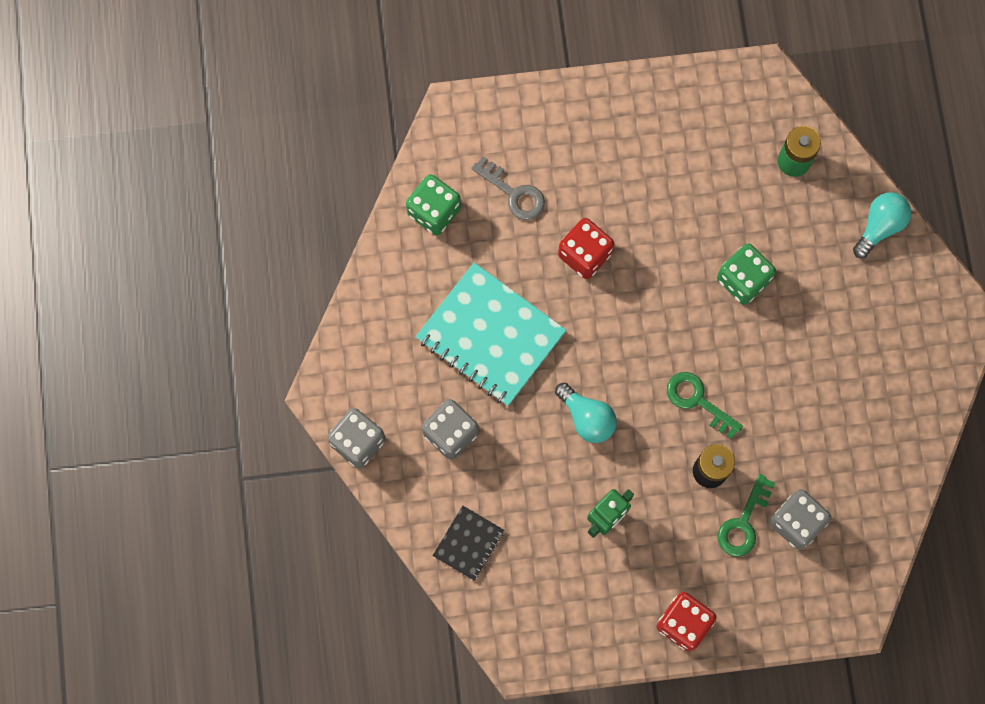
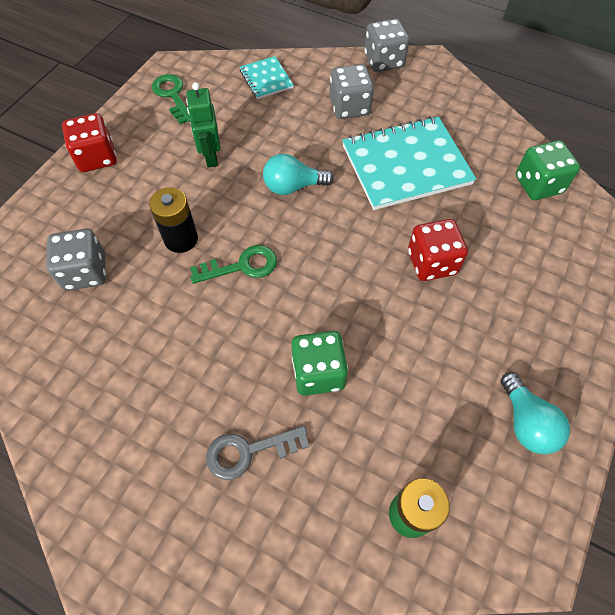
camera: 125 degrees right, 15 degrees down
(468, 543) = (266, 79): black notebook -> turquoise notebook
(514, 193) = (523, 245): grey key -> grey key (248, 452)
(743, 523) = (122, 236): green key -> green key (172, 95)
(879, 226) = (274, 555): turquoise light bulb -> turquoise light bulb (526, 422)

